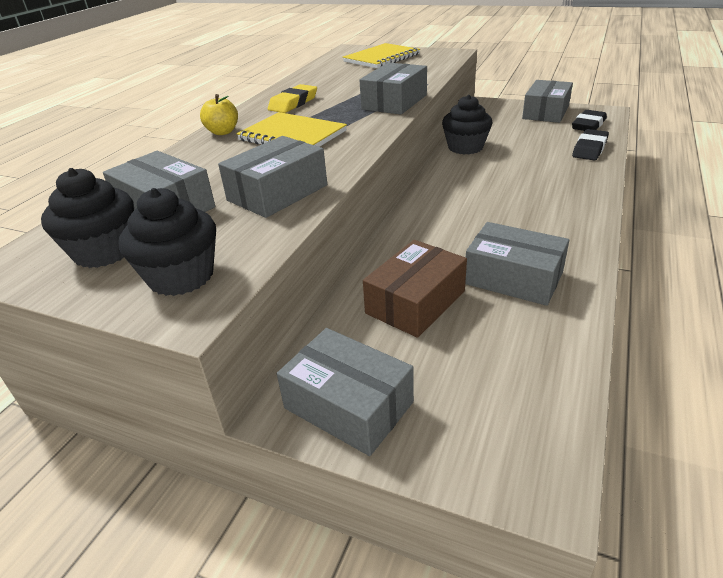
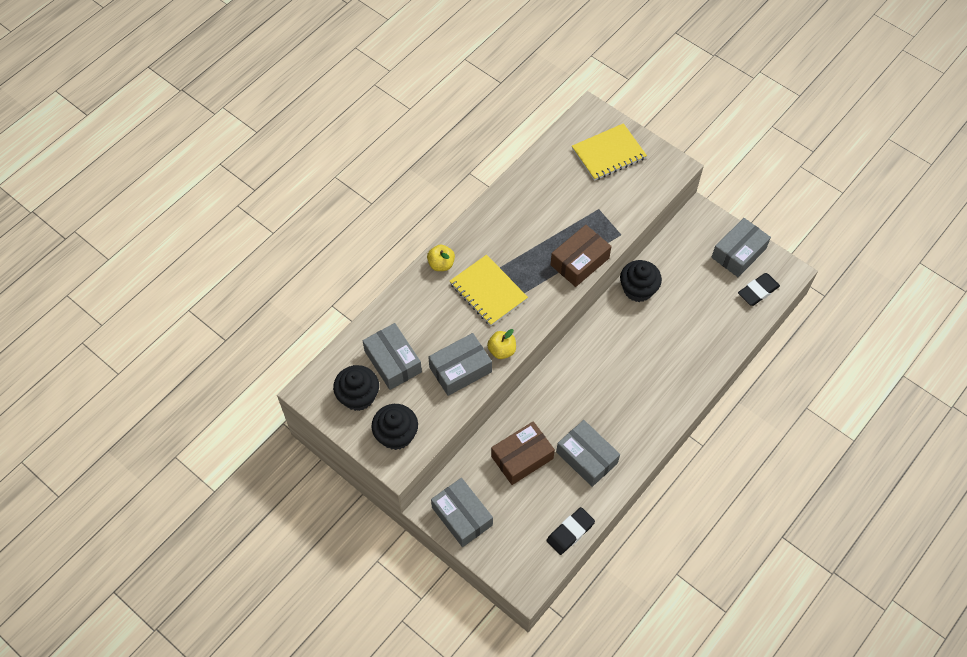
camera: 15 degrees right, 25 degrees up
(293, 103) = (503, 230): yellow eraser -> none
(333, 167) = (502, 350): none -> yellow apple
(394, 102) = (579, 261): grey box -> brown box
(589, 149) = (731, 330): black eraser -> black eraser (570, 532)

